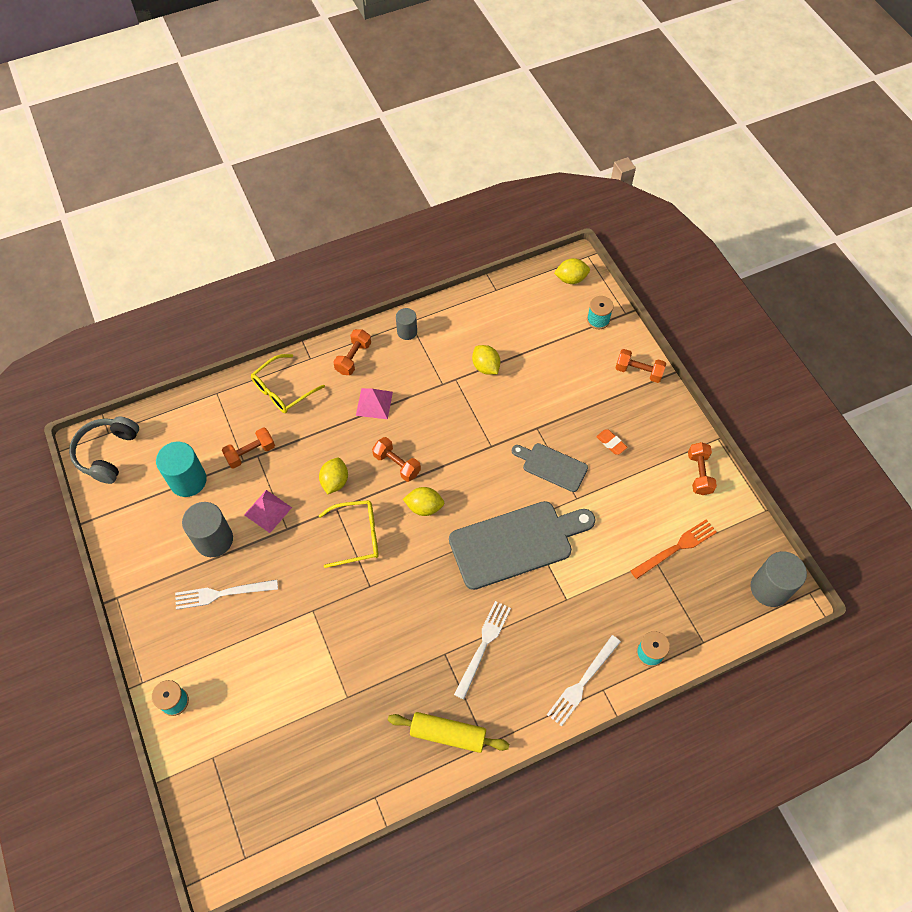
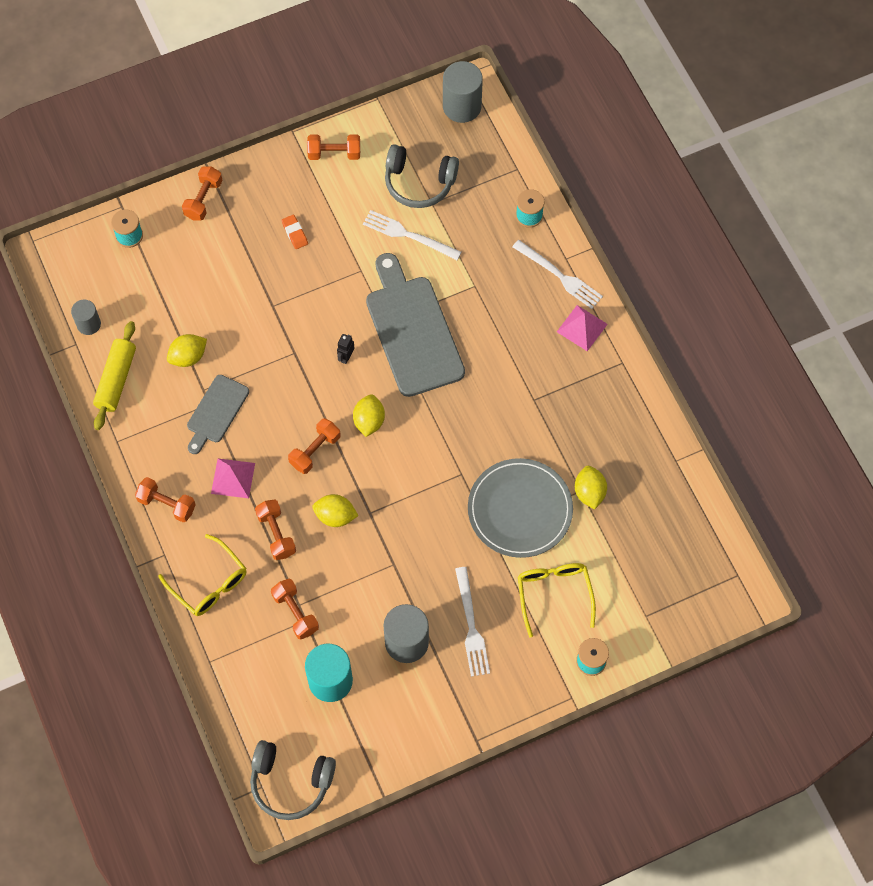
camera: 90 degrees left, 5 degrees up
(268, 511) = (371, 586): pink pyramid -> pink pyramid (582, 328)
(322, 437) = (276, 534): none -> orange dumbbell
(331, 638) = (520, 509): none -> grey plate
(357, 536) = (403, 489): yellow glasses -> yellow glasses (554, 594)
(407, 332) = (132, 444): grey cylinder -> grey cylinder (88, 324)
(448, 734) = (614, 396): yellow rolling pin -> yellow rolling pin (116, 380)
(483, 646) = (525, 364): white fork -> white fork (408, 235)
(487, 487) = (346, 357): none -> black robot
(552, 466) = (321, 293): grey cutting board -> grey cutting board (216, 412)
(571, 279) = (66, 261): yellow lemon -> yellow lemon (589, 492)
(611, 443) = (295, 233): orange eraser -> orange eraser turned 75 degrees counterclockwise
(676, 548) = (419, 183): orange fork -> grey headphones

